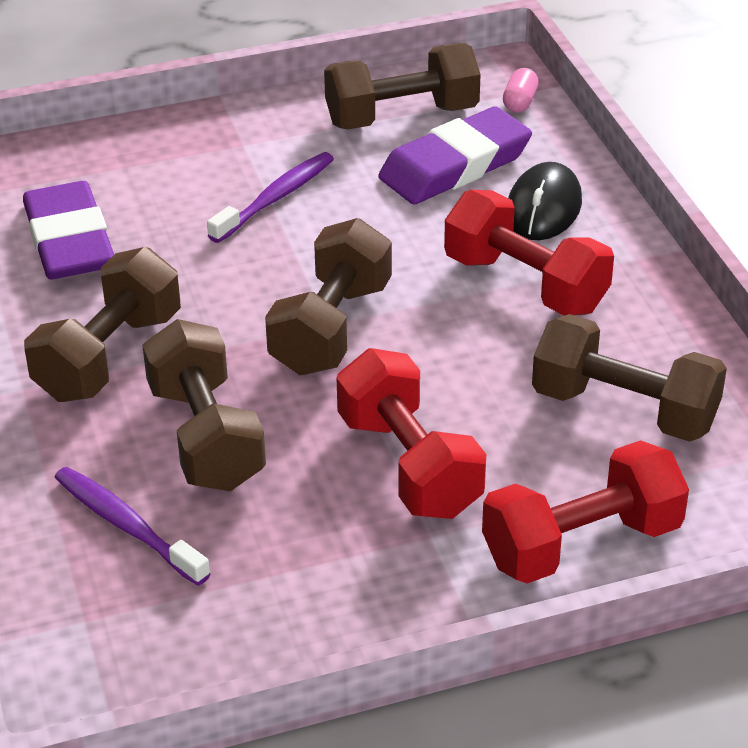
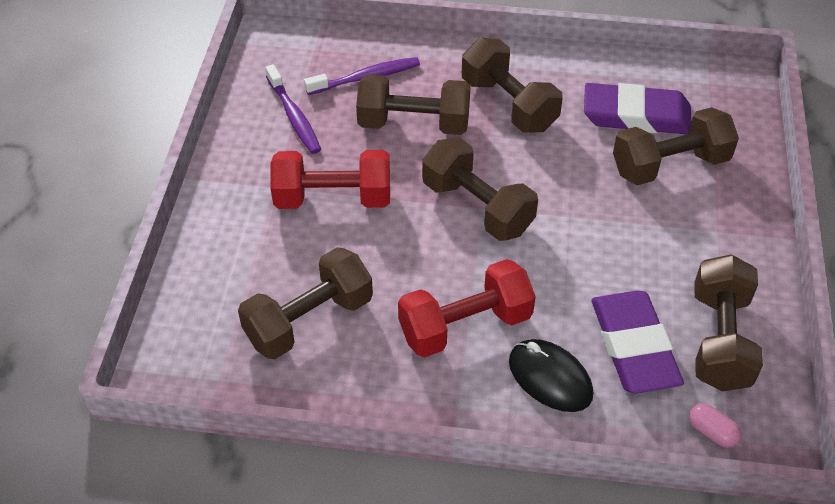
camera: 115 degrees right, 10 degrees up
(152, 196) = (670, 165): none -> brown dumbbell
(275, 198) = (637, 226): purple toothbrush -> purple toothbrush (294, 116)
(581, 543) = (220, 248): red dumbbell -> none

